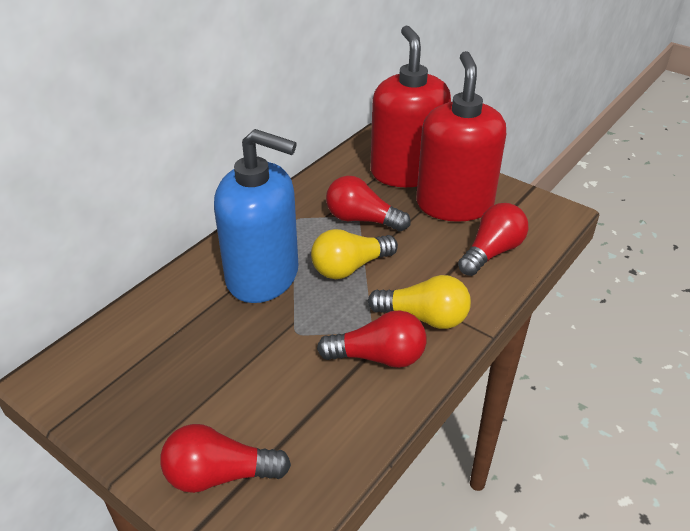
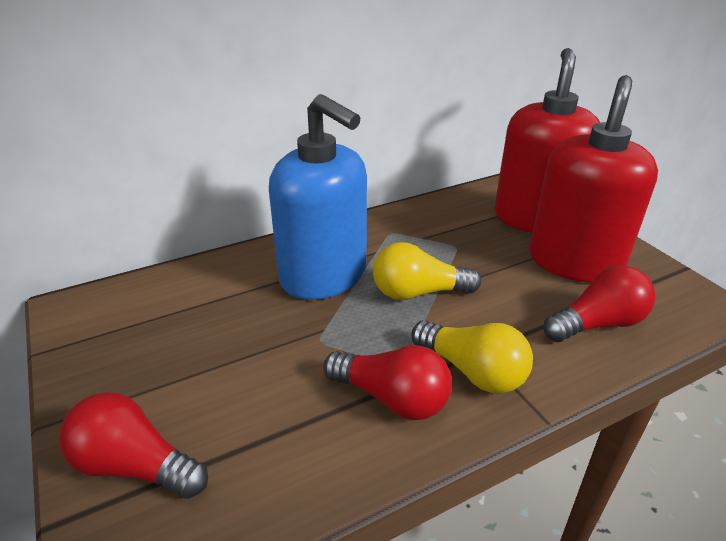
camera: 25 degrees right, 5 degrees down
(362, 219) = (459, 250): red light bulb -> none

